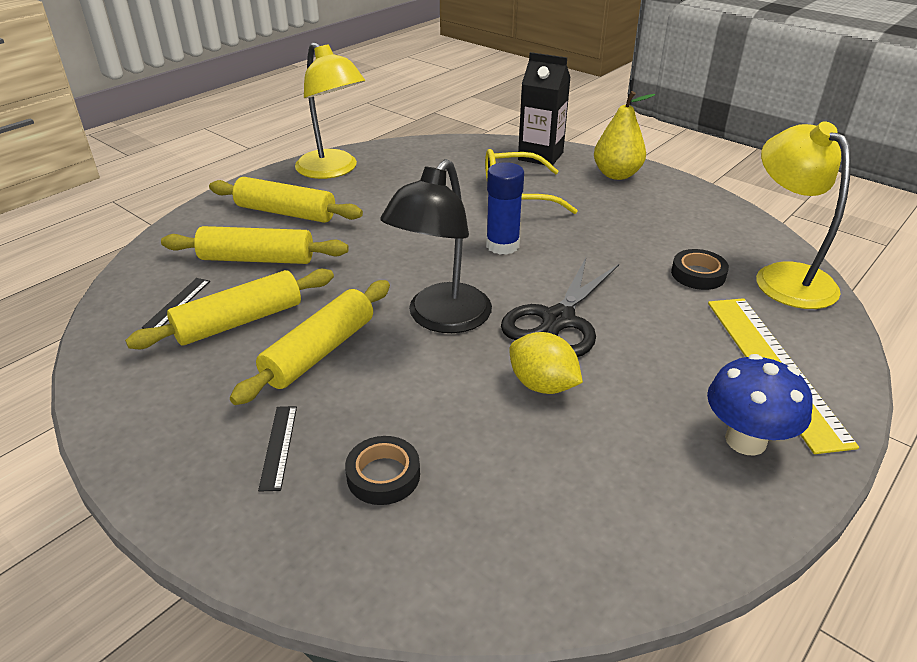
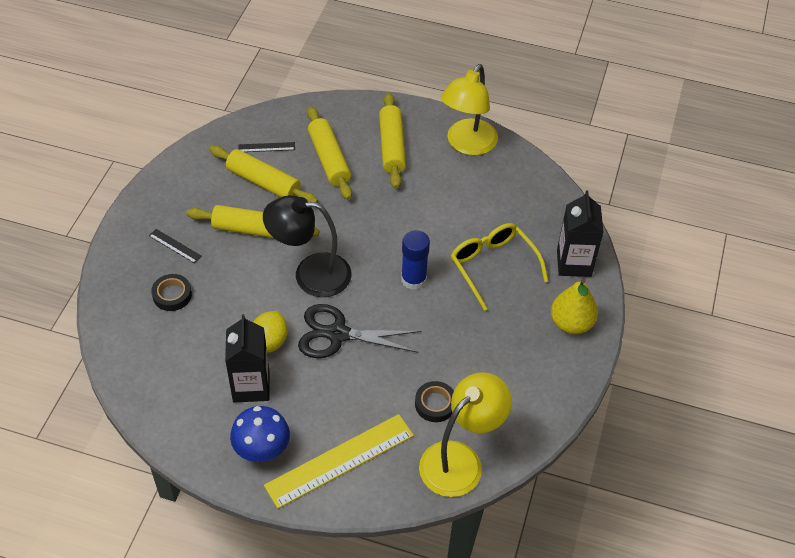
camera: 65 degrees right, 15 degrees up
(279, 446) = (175, 246): black ruler -> black ruler turned 60 degrees clockwise
(618, 424) = (251, 386): none -> black carton

